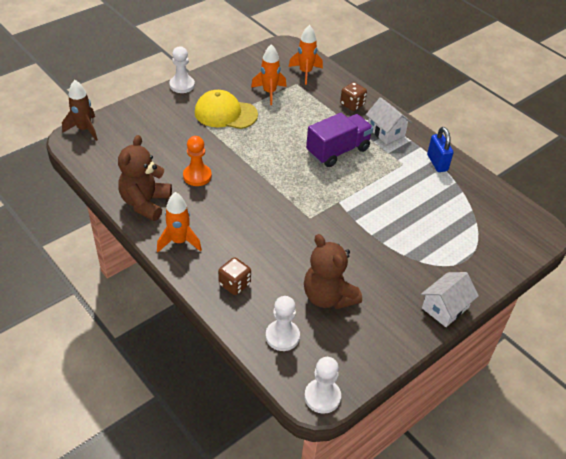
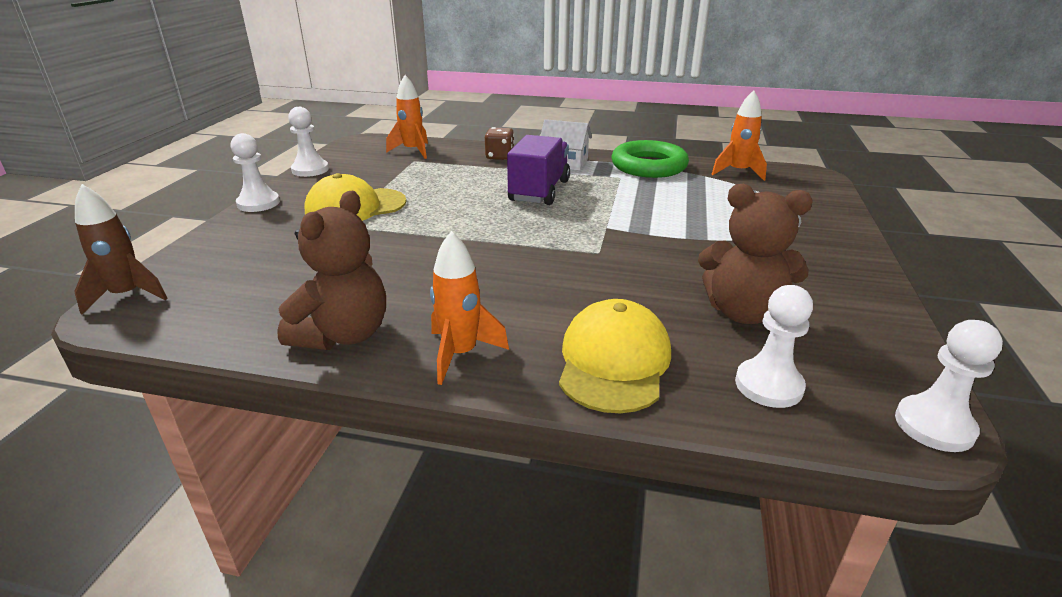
camera: 35 degrees left, 15 degrees down
(145, 203) = (343, 335): brown teddy bear -> brown teddy bear turned 135 degrees counterclockwise
(197, 176) = (392, 274): orange pawn -> none
(231, 65) = (310, 170): none -> white pawn
(234, 284) = (614, 362): brown dice -> yellow cap
(269, 92) = (390, 175): orange rocket -> orange rocket (738, 172)
(437, 163) = (648, 166): blue padlock -> green ring
(445, 308) = (859, 261): white house -> none

